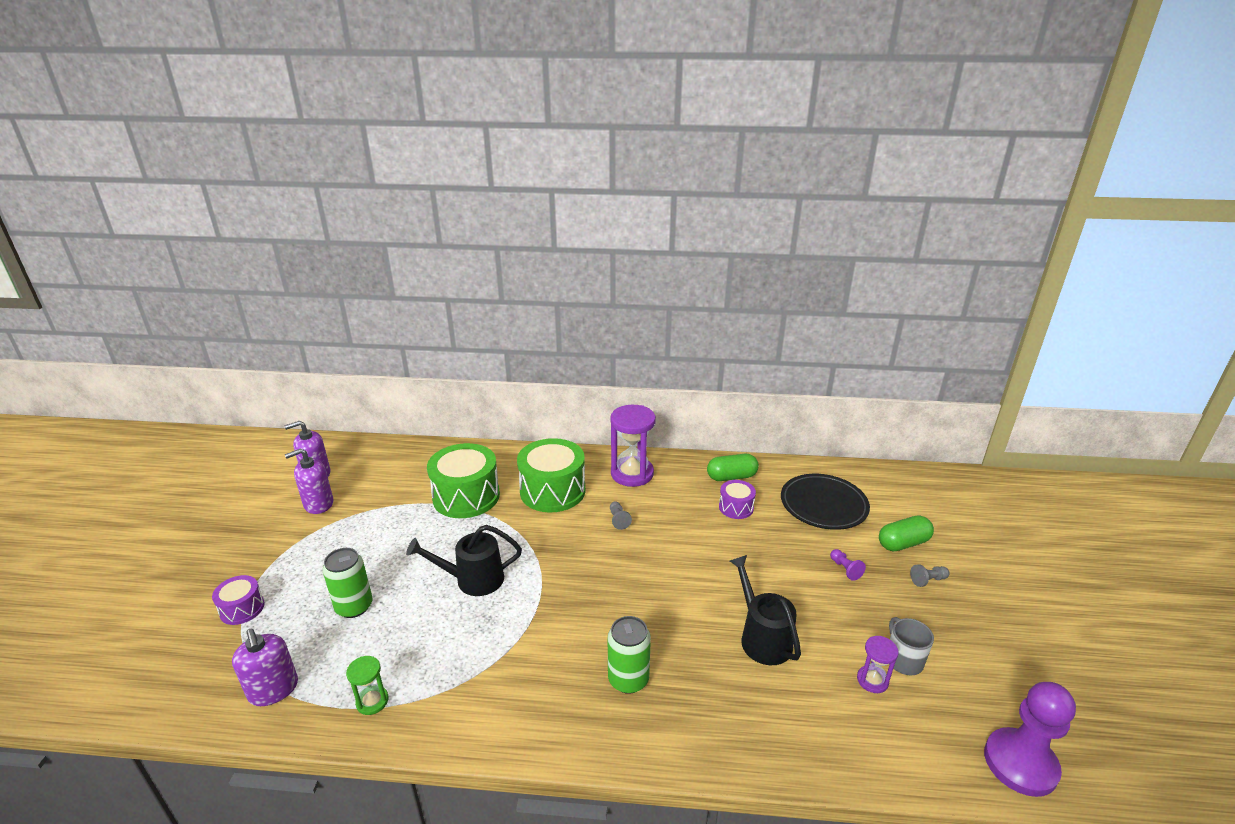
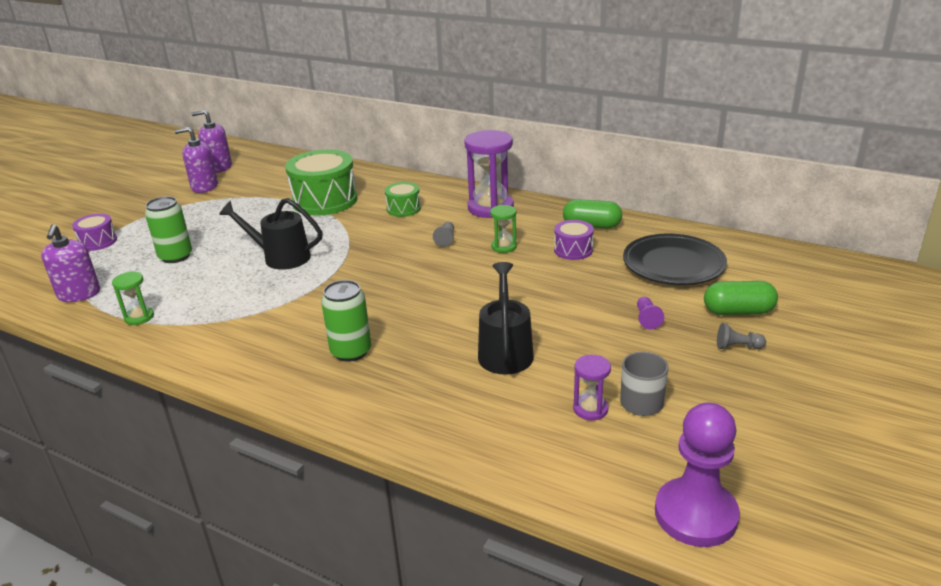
camera: 25 degrees right, 0 degrees up
(552, 491) = (403, 209): green drum -> green drum, size x0.51
(676, 517) = (504, 247): none -> green hourglass

